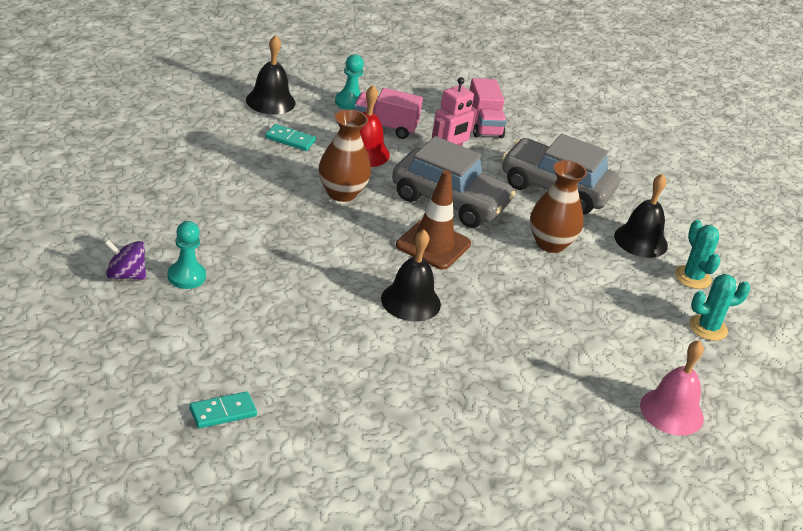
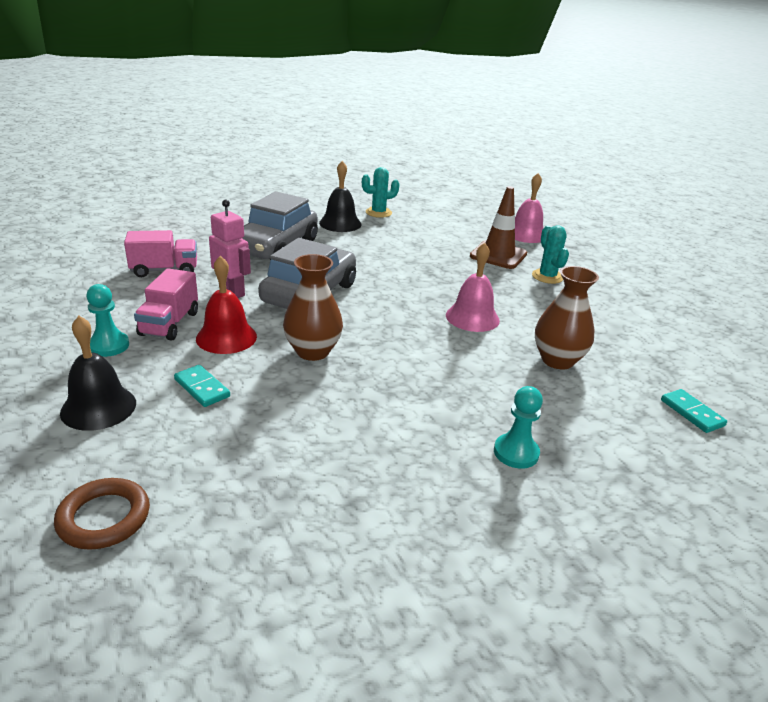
camera: 90 degrees left, 5 degrees down
(125, 275) = (543, 504): purple spinning top -> none
(163, 106) = (104, 518): none -> brown ring
(290, 139) = (202, 388): turquoise domino -> turquoise domino turned 60 degrees counterclockwise
(410, 301) = (472, 317): black bell -> pink bell
(433, 245) = (384, 304): brown traffic cone -> brown traffic cone (498, 255)
(550, 243) = (359, 255): brown vase -> brown vase (557, 360)
(708, 328) = (433, 215): turquoise cactus -> turquoise cactus (547, 276)

